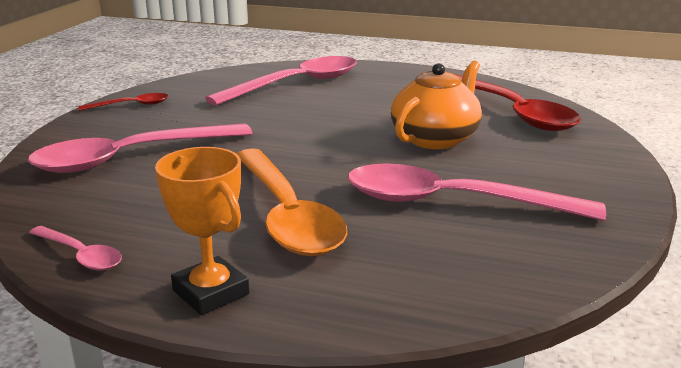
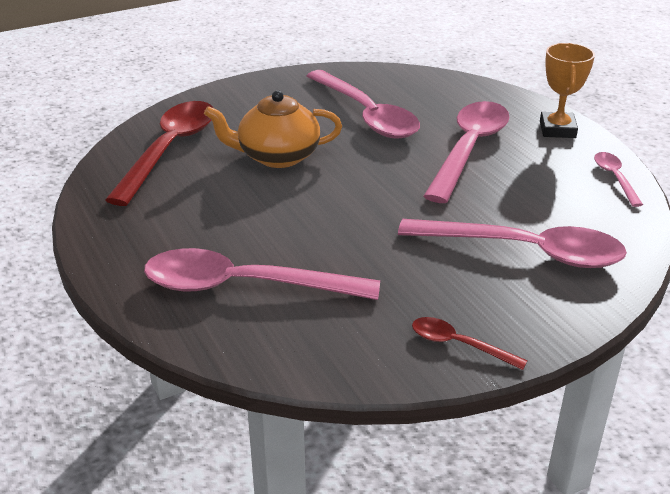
camera: 135 degrees left, 10 degrees up
(287, 215) = (469, 149): orange spoon -> pink spoon

